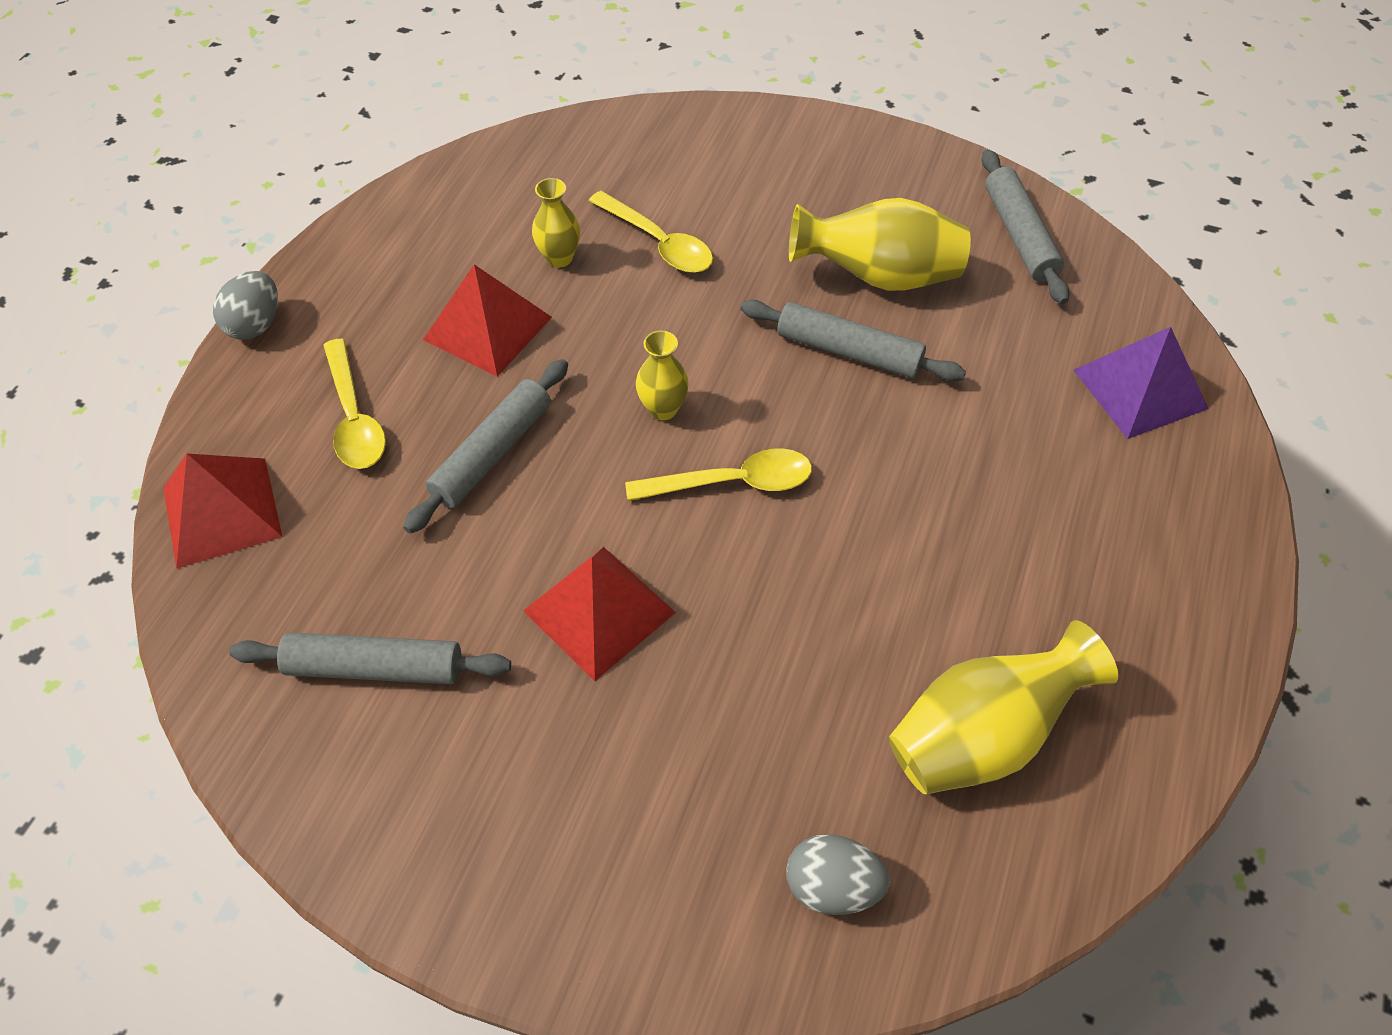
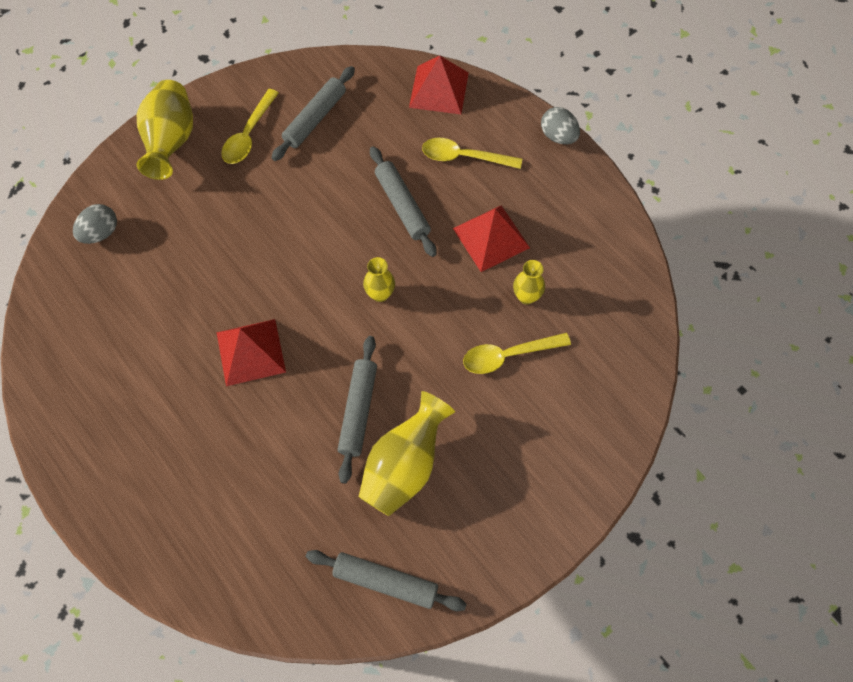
camera: 120 degrees right, 10 degrees up
(599, 611) = (282, 210): red pyramid -> red pyramid (250, 352)
(732, 482) = (312, 301): yellow spoon -> yellow spoon (249, 134)
(849, 351) = (358, 411): grey rolling pin -> grey rolling pin turned 45 degrees counterclockwise
(982, 735) = (110, 328): yellow vase -> yellow vase (171, 142)
(1140, 389) = (224, 558): purple pyramid -> none

